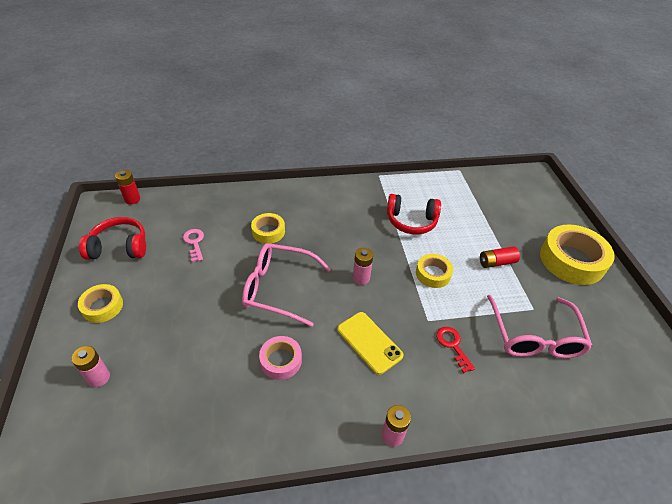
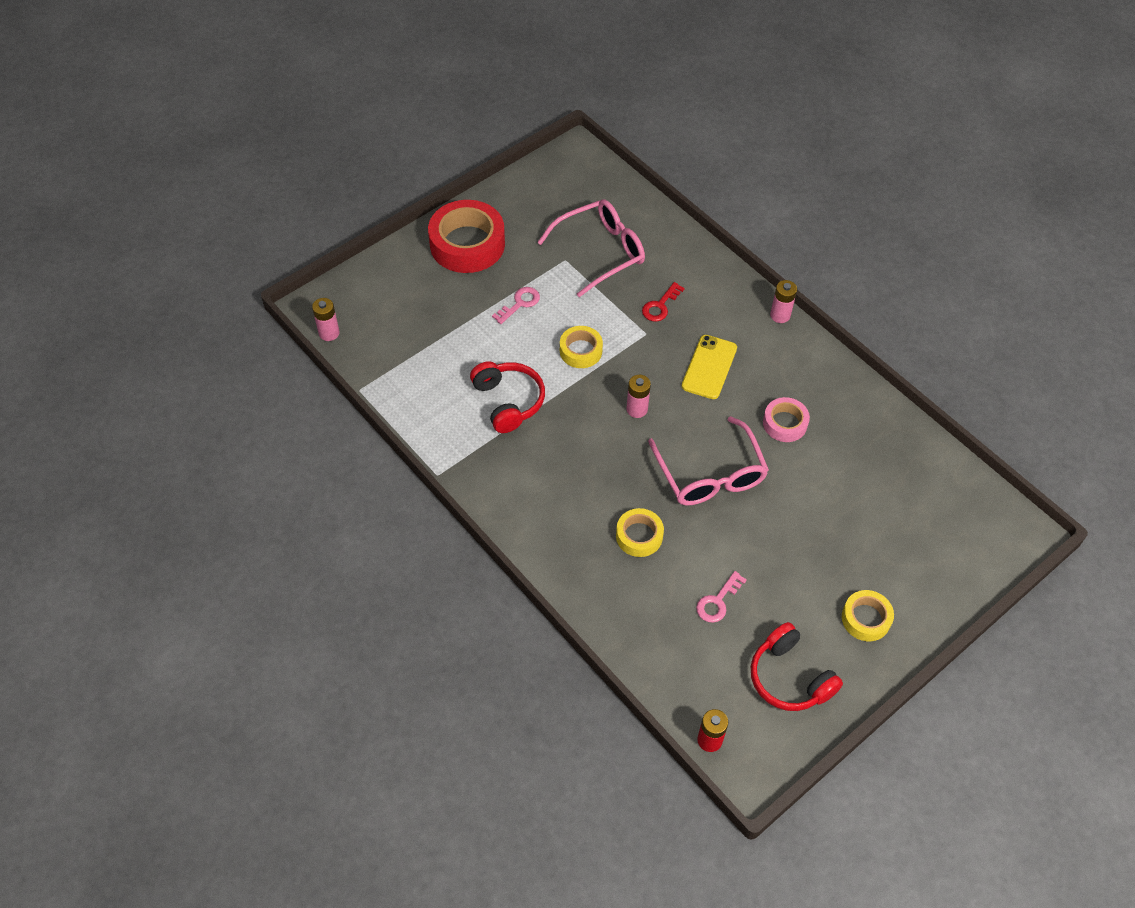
camera: 120 degrees left, 10 degrees up
(99, 378) = (923, 552): pink battery -> pink battery (329, 333)
(496, 262) = (520, 303): red battery -> pink key
(572, 260) = (467, 244): yellow tape -> red tape

